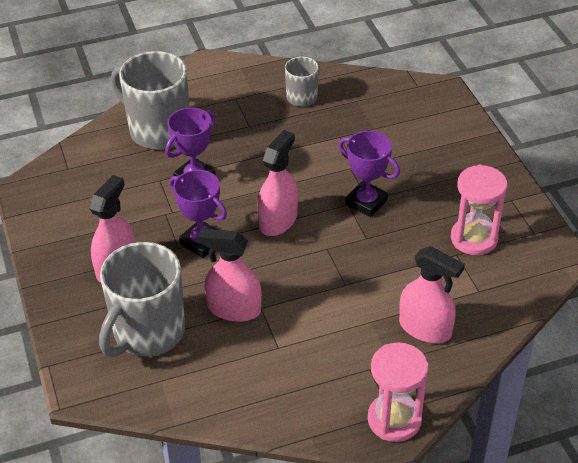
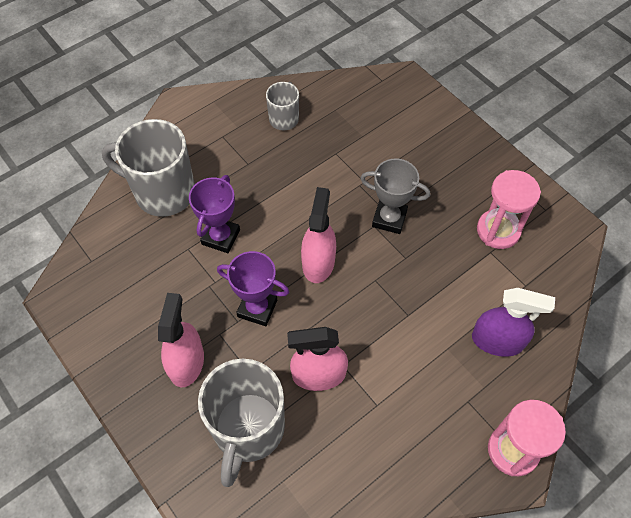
camera: 20 degrees left, 15 degrees up
(366, 202) = (389, 219): purple trophy -> grey trophy
(425, 328) = (497, 341): pink spray bottle -> purple spray bottle

